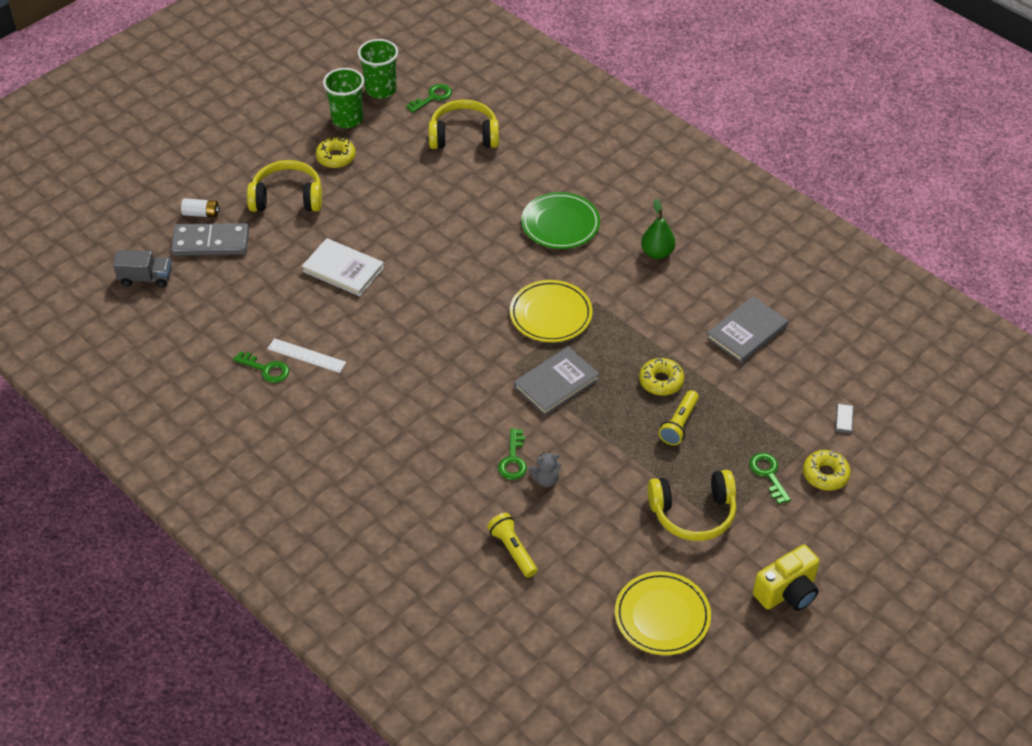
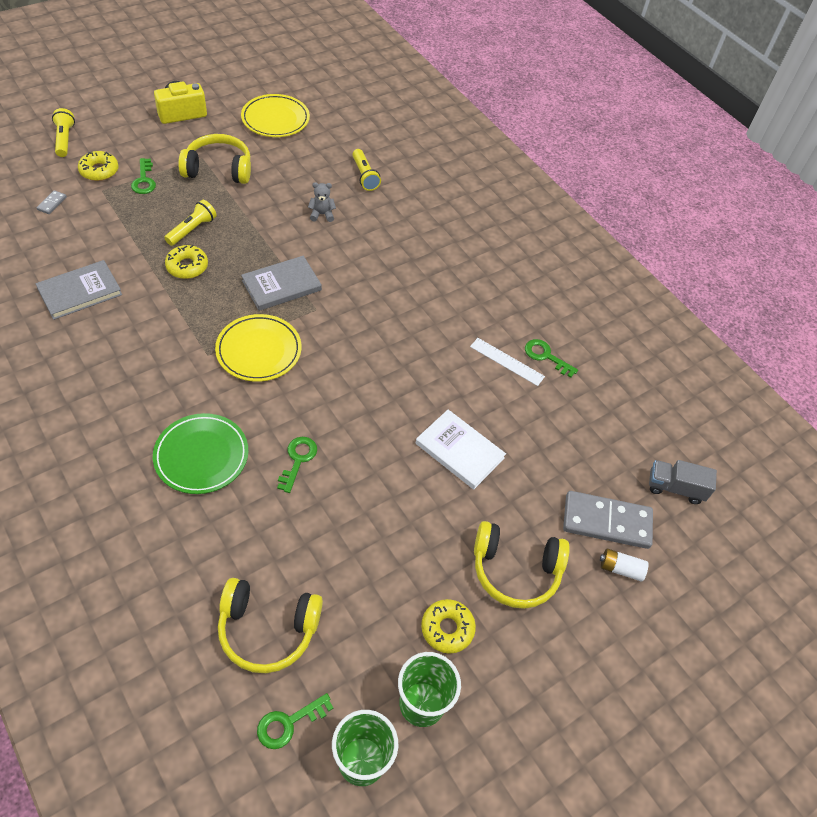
camera: 175 degrees left, 5 degrees up
(513, 459) = (342, 234): green key -> green key (298, 460)
(657, 253) = (114, 395): green pear -> none
(895, 509) = (65, 139): none -> yellow flashlight

